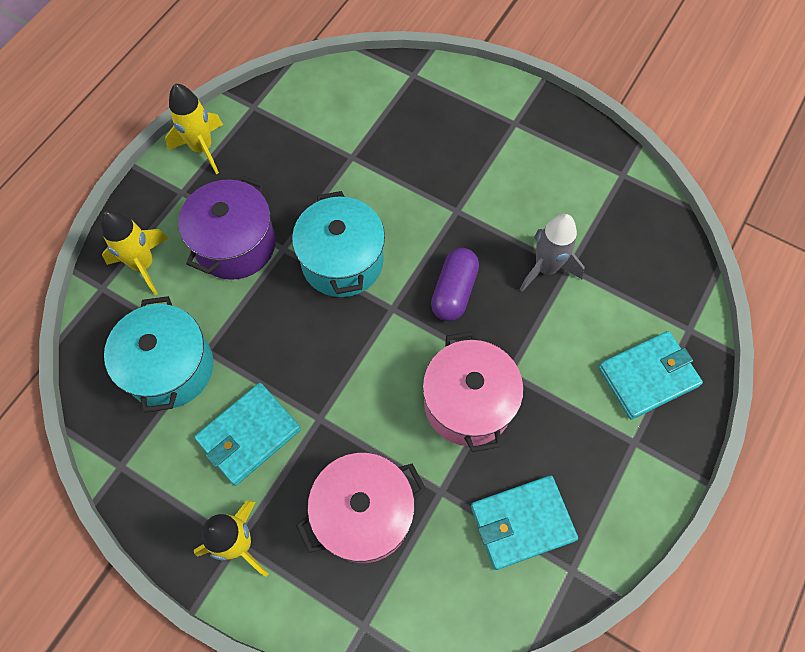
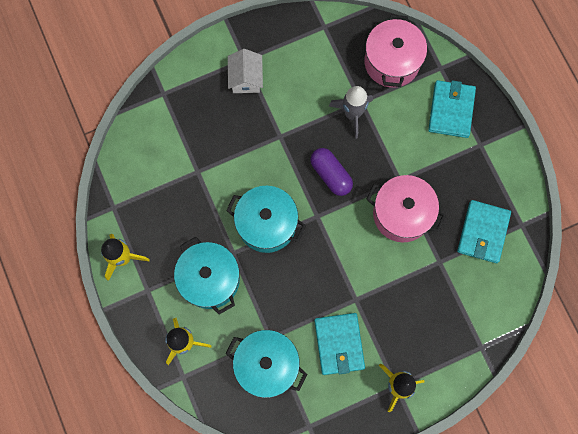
camera: 55 degrees left, 10 degrees up
(235, 244) = (210, 279): purple pot -> turquoise pot
(364, 514) = (425, 310): pink pot -> pink pot (392, 62)
(494, 137) = (246, 78): none -> white house

